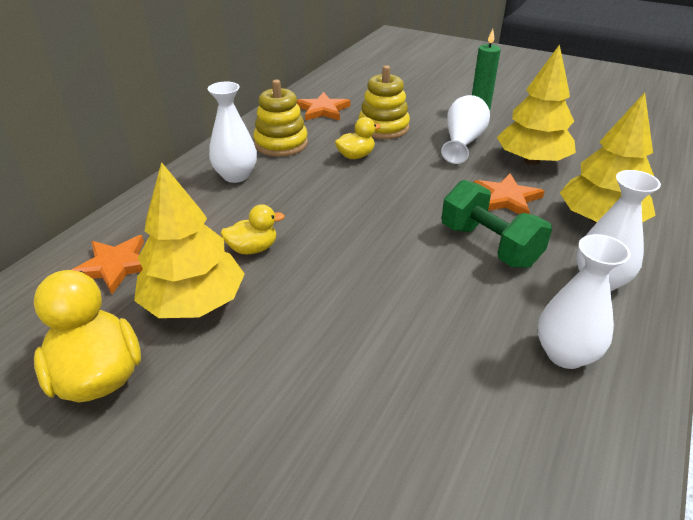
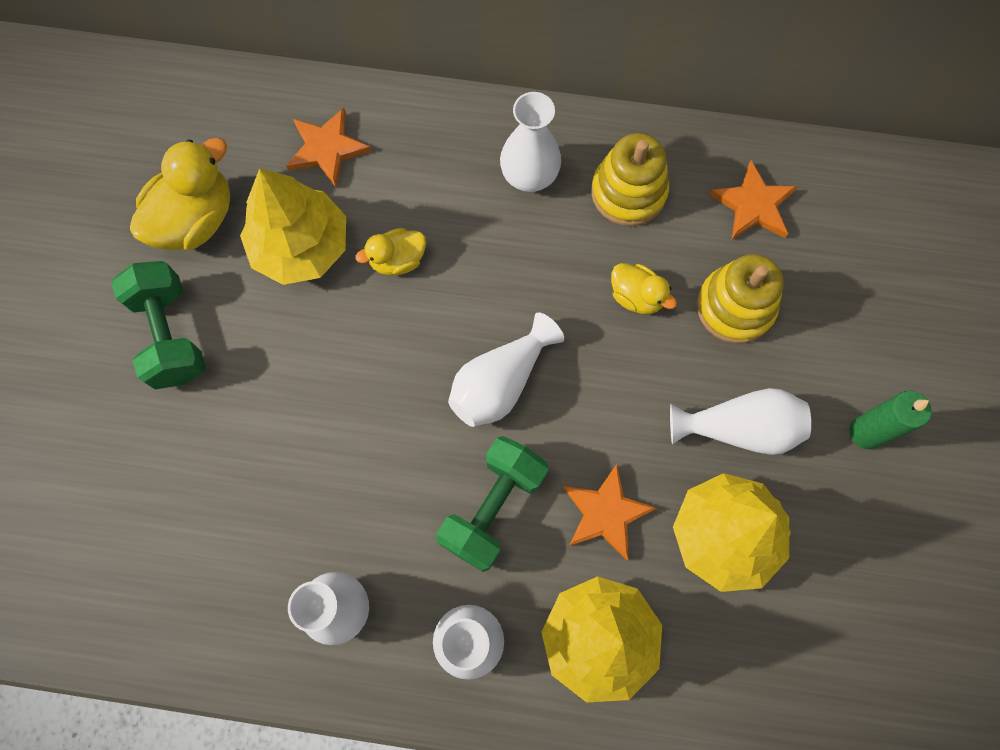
camera: 70 degrees right, 35 degrees up
(214, 430) = (170, 335): none -> green dumbbell
(253, 249) = (397, 260): yellow duck -> yellow duck turned 105 degrees clockwise
(388, 221) = (500, 382): none -> white vase

